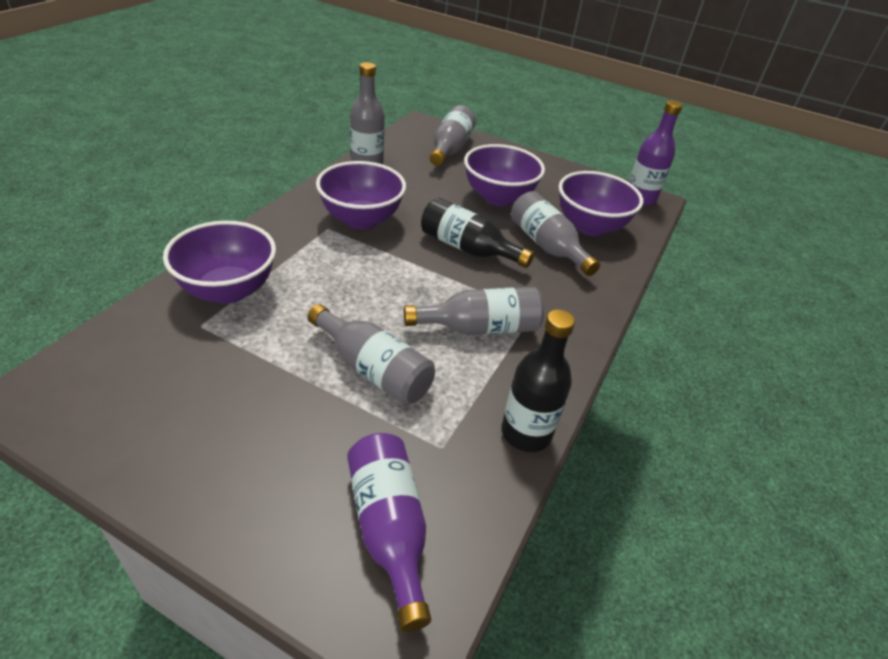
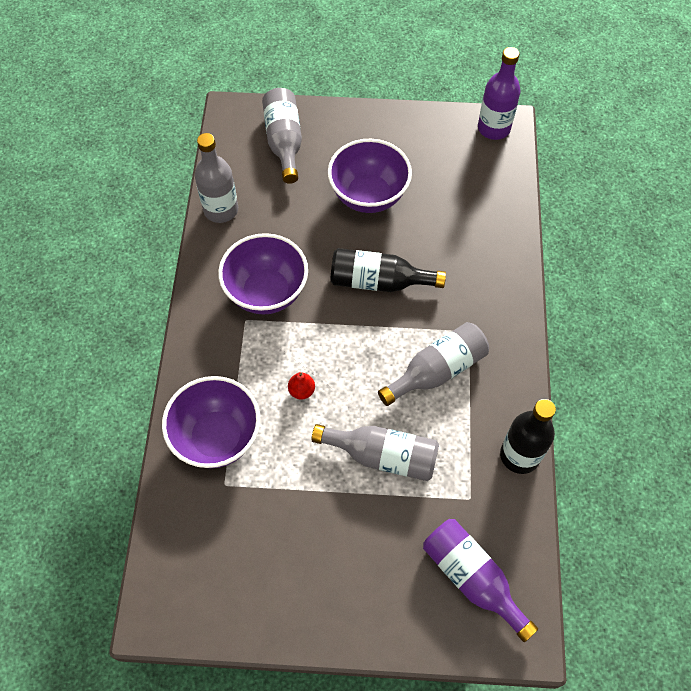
camera: 20 degrees left, 20 degrees up
(335, 290) = (301, 391): none -> red pear
(547, 246) = (442, 242): grey bottle -> none
(590, 226) = (467, 195): purple bowl -> none

